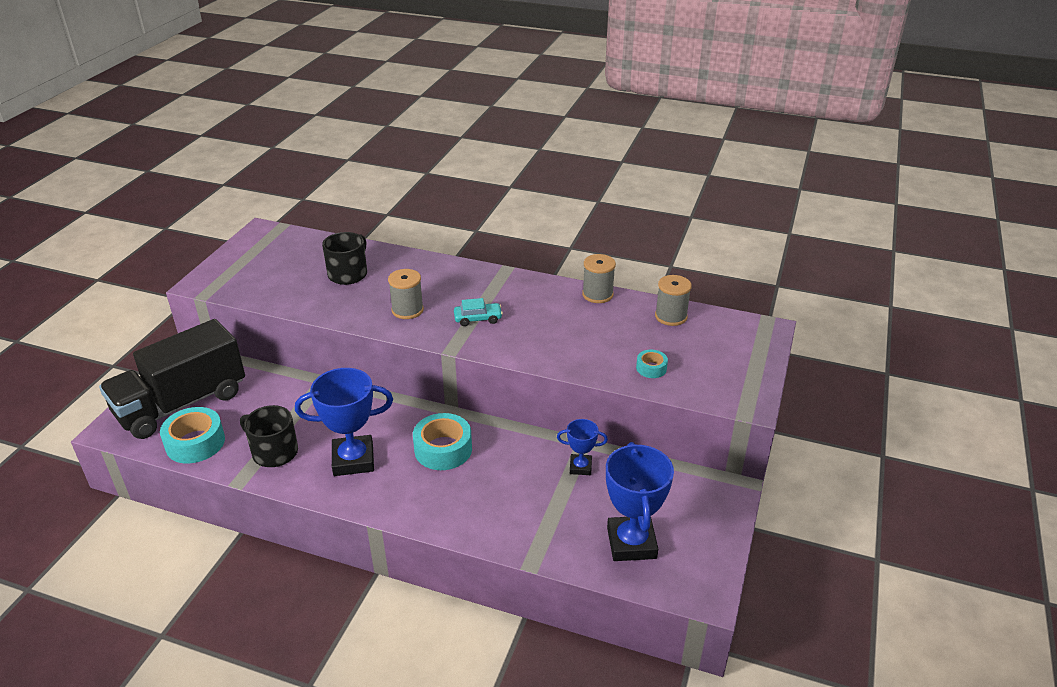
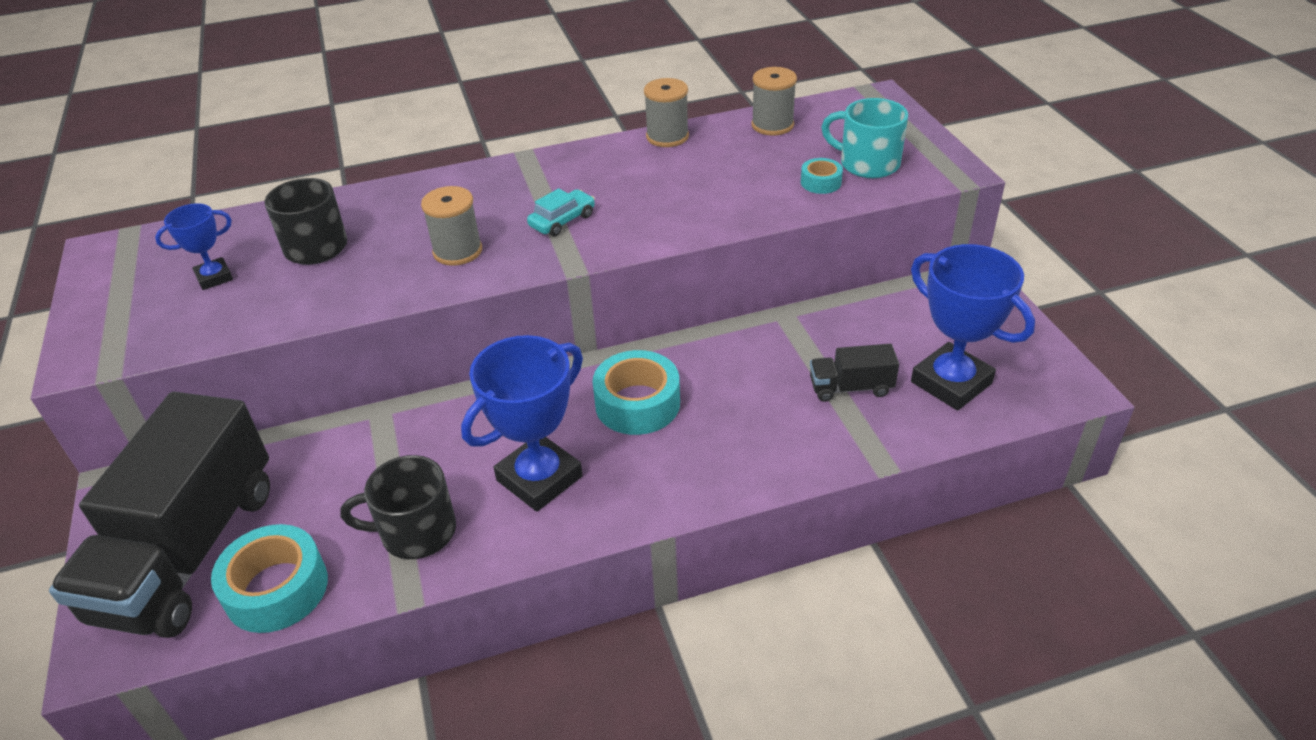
camera: 35 degrees left, 5 degrees up
(567, 509) = (851, 387): none -> black truck
(580, 467) = (810, 338): blue trophy -> blue trophy (214, 277)
(697, 370) = (867, 163): none -> turquoise mug

